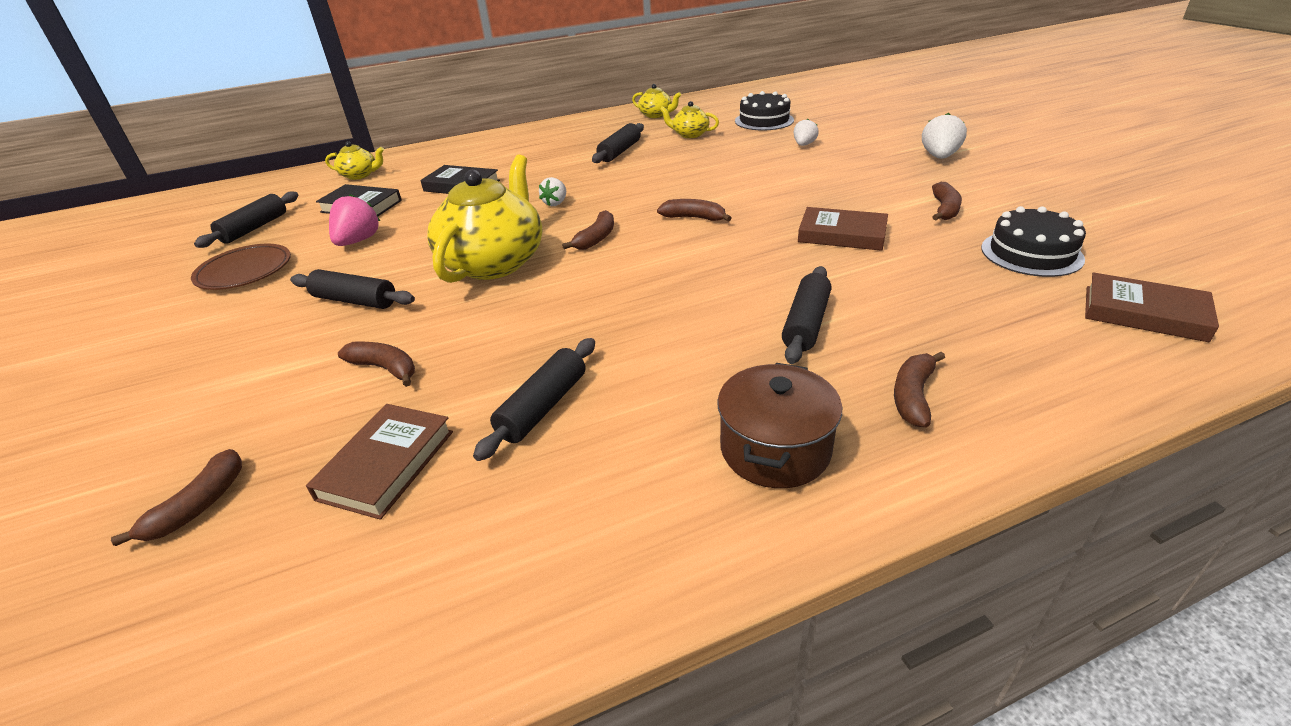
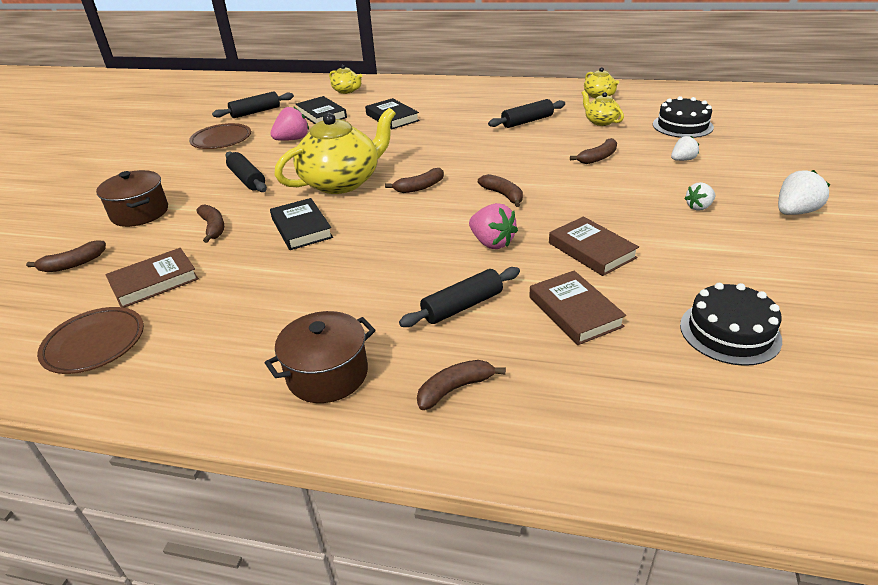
camera: 35 degrees right, 0 degrees up
(230, 396) = (140, 213): none -> brown pot
(403, 584) = (94, 344): none -> brown plate
(514, 324) = (301, 228): none -> black book
(543, 407) = (252, 286): black rolling pin -> none
(555, 203) = (430, 150): white strawberry -> white strawberry (699, 207)
(747, 260) = (492, 243): none -> pink strawberry
(944, 209) = (715, 262): brown banana -> brown banana (598, 158)
(1144, 313) = (744, 427): brown book -> brown book (574, 312)

